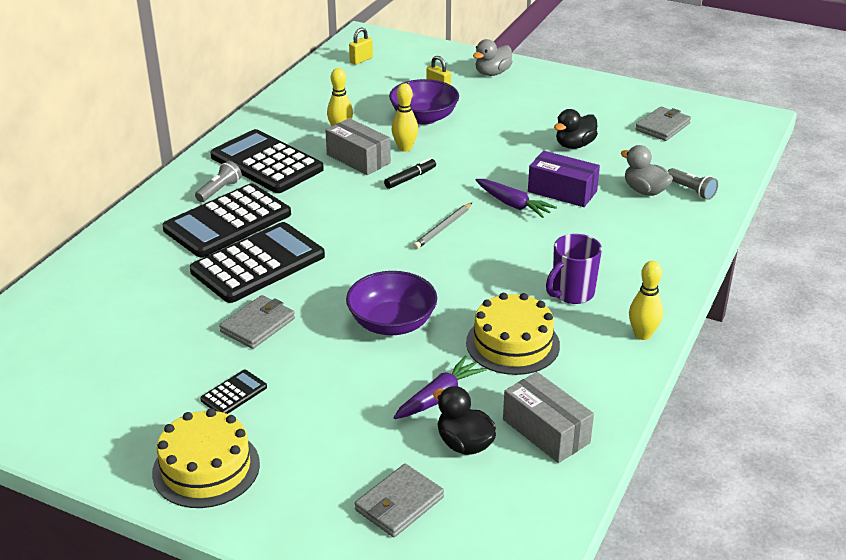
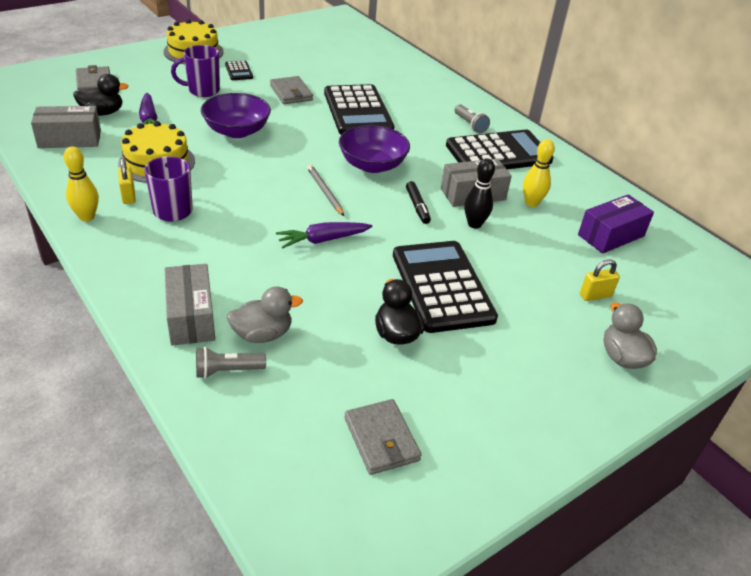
camera: 115 degrees right, 5 degrees up
(227, 222) = (422, 116): black calculator -> black calculator (442, 286)
(322, 395) = (202, 90): none -> purple mug
(361, 60) = (699, 271): yellow padlock -> yellow padlock (128, 196)
(405, 148) = (474, 224): yellow bowling pin -> black bowling pin
(424, 117) = (531, 259): purple bowl -> purple bowl (372, 165)
(562, 191) = (316, 278): purple box -> purple box (611, 235)
(670, 224) = (191, 317): none -> grey box

